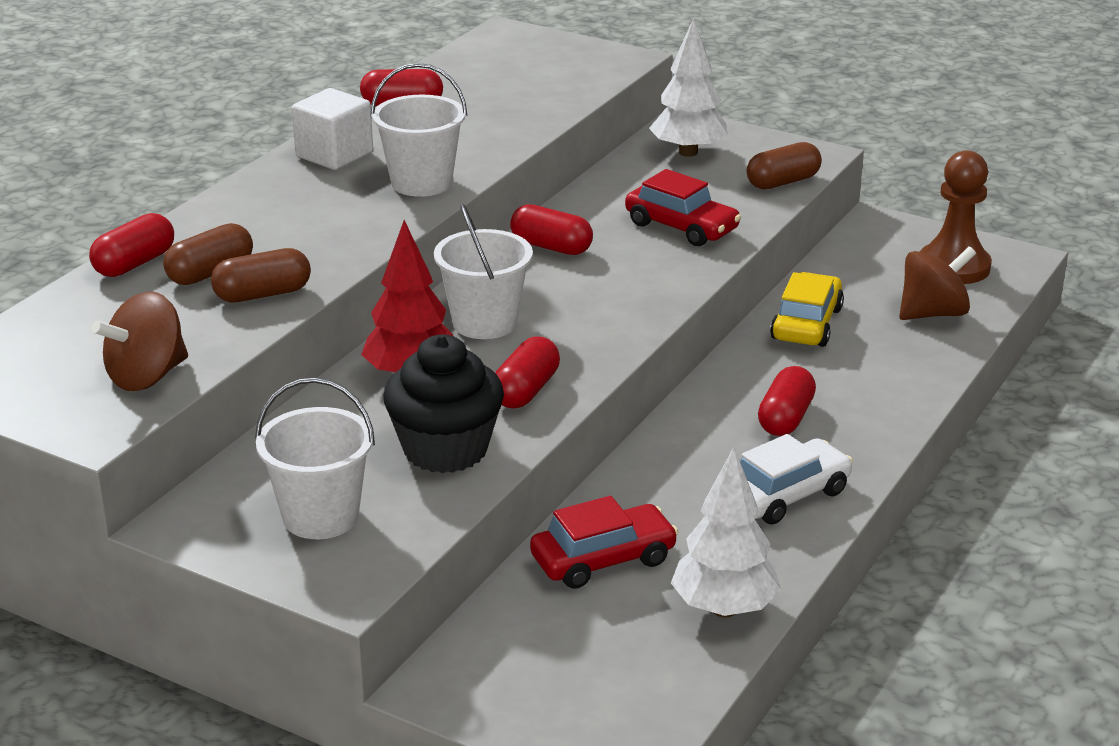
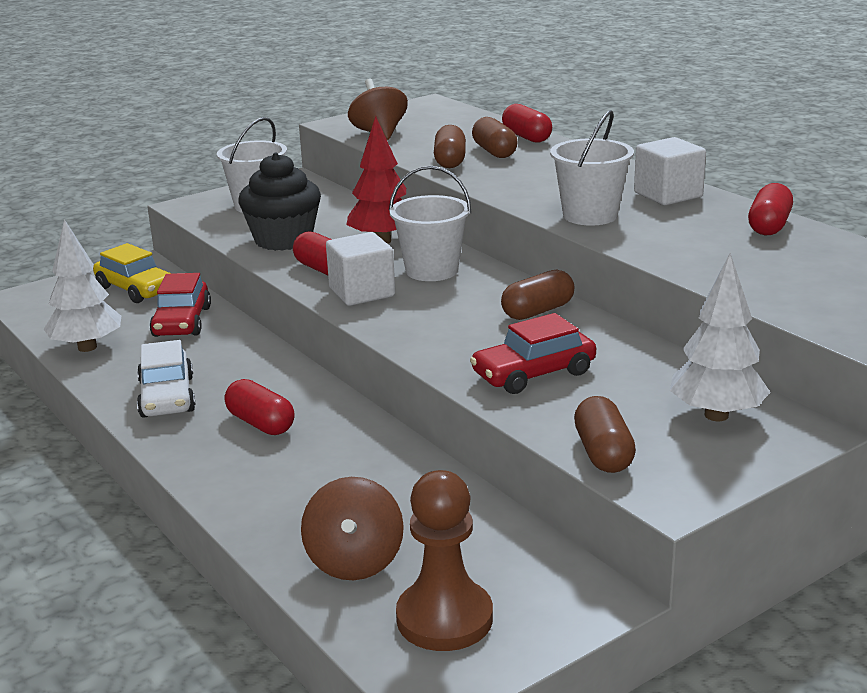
camera: 115 degrees right, 5 degrees down
(551, 247) = (538, 311): red capsule -> brown capsule
(573, 349) = (362, 292): none -> white cube
(806, 324) = (399, 477): yellow car -> yellow car (136, 289)

